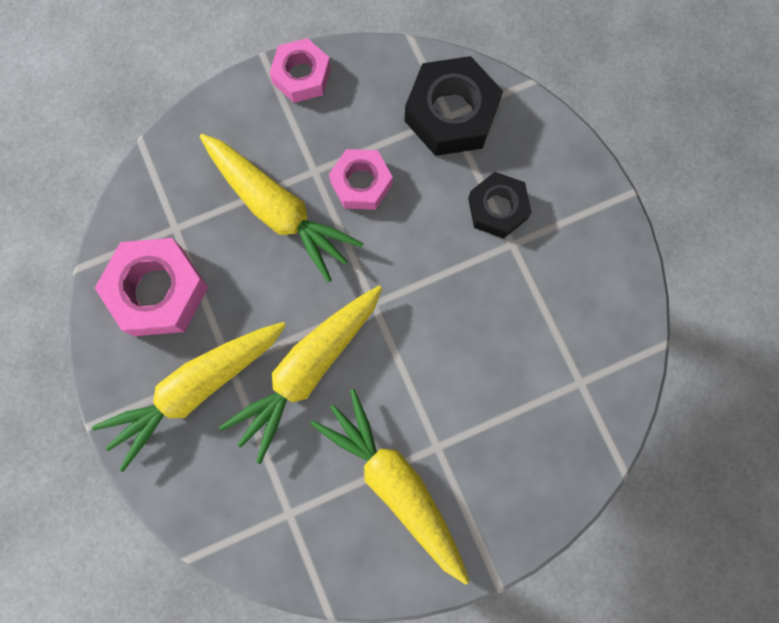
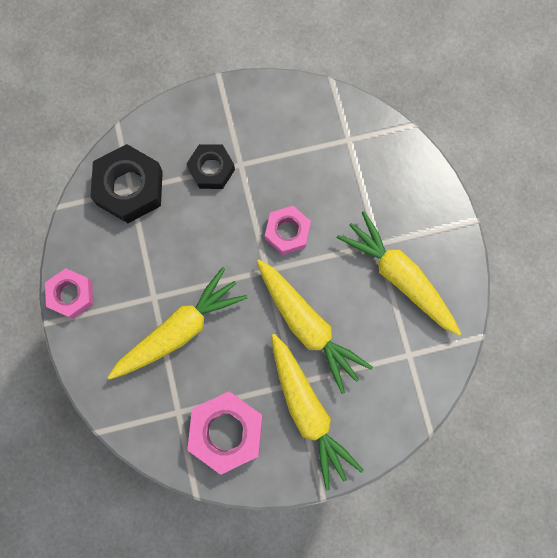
camera: 80 degrees left, 0 degrees up
(361, 183) = (171, 263): pink nut -> pink nut (287, 232)
(396, 485) = (399, 277): yellow carrot -> yellow carrot turned 75 degrees clockwise

